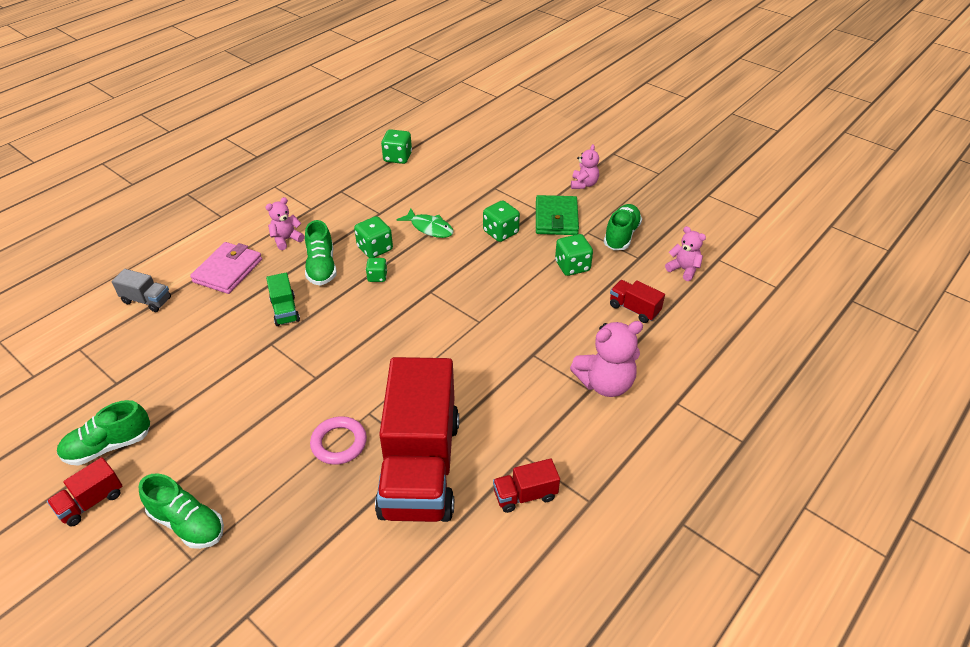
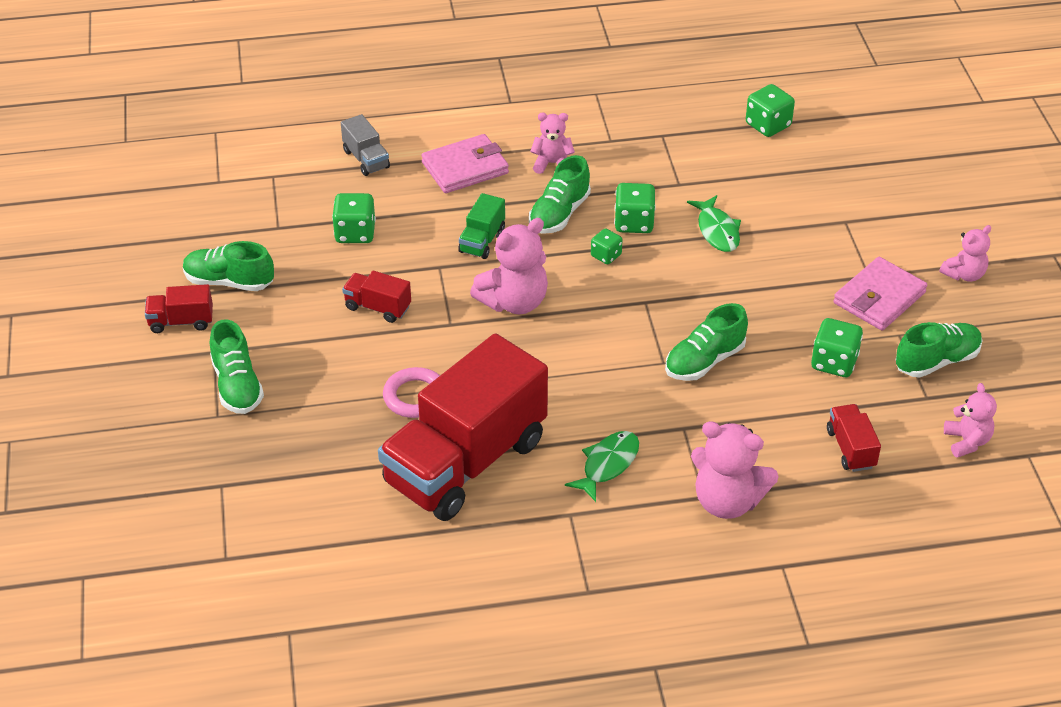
camera: 40 degrees right, 0 degrees up
(346, 338) = (514, 302): none -> pink teddy bear
(500, 232) = (793, 279): green dice -> green dice (355, 233)
(502, 306) = (704, 361): none -> green shoe
(513, 407) = (607, 464): none -> green fish
(525, 495) = (534, 547): red truck -> red truck (377, 307)
(556, 218) = (879, 298): green wallet -> pink wallet

